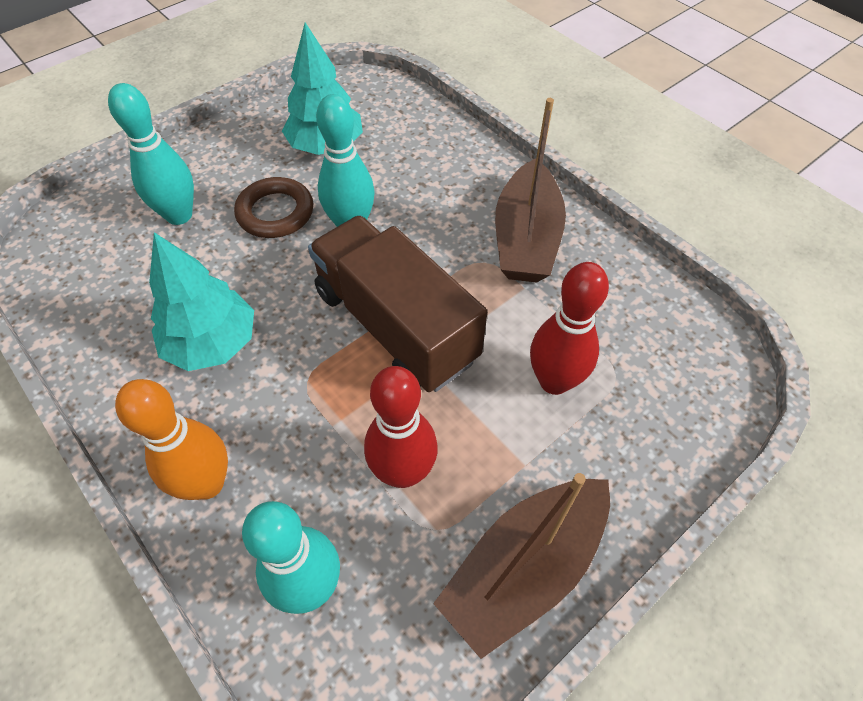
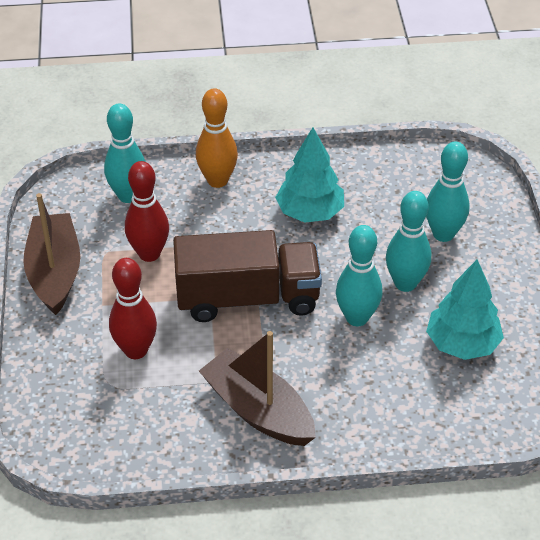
camera: 125 degrees right, 10 degrees down
(275, 212) = (405, 283): brown ring -> turquoise bowling pin

